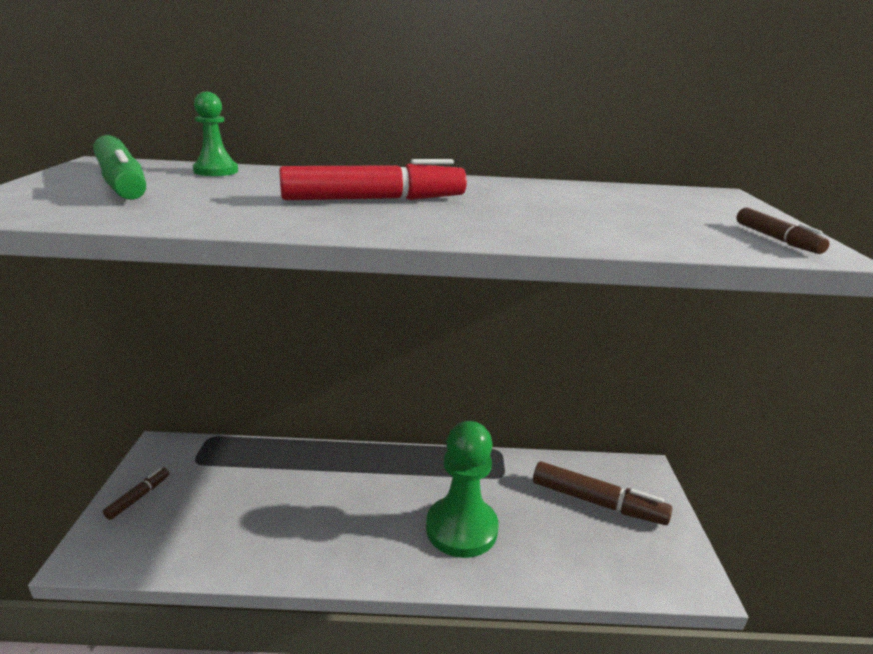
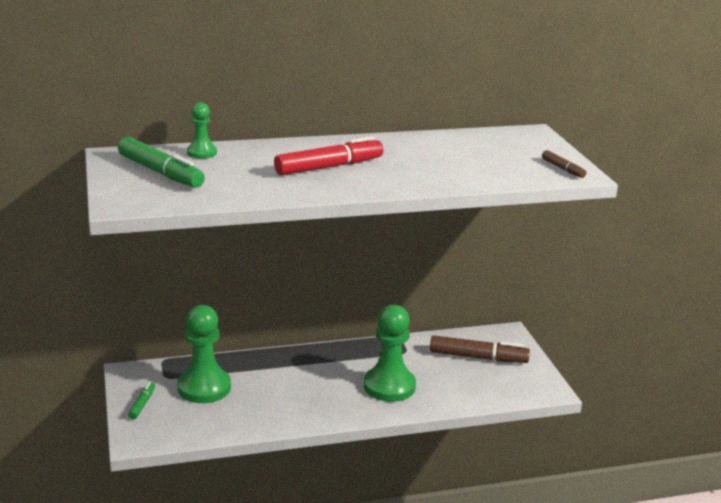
camera: 15 degrees left, 0 degrees up
(138, 497) = (142, 404): brown marker -> green marker
(227, 486) = (204, 387): none -> green pawn

